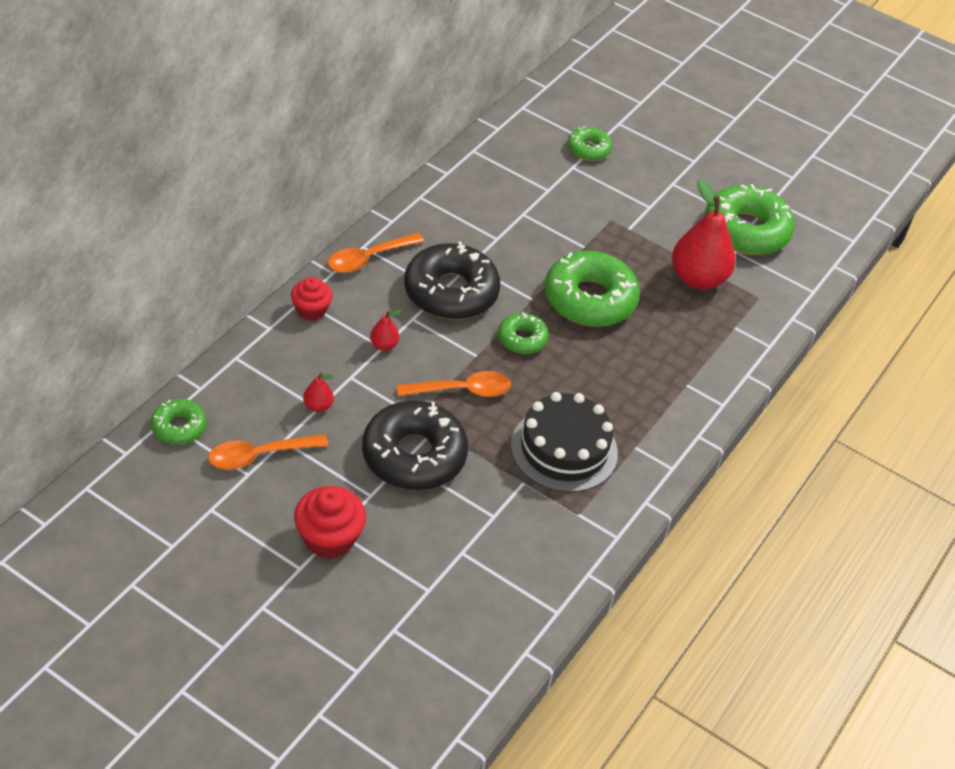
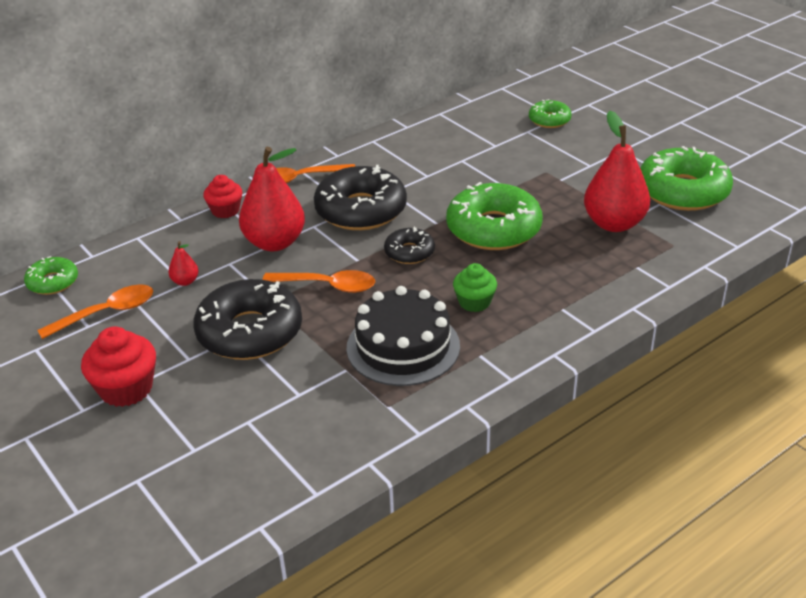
camera: 25 degrees right, 10 degrees down
(259, 456) = (107, 313): orange spoon -> orange spoon turned 150 degrees clockwise
(384, 345) = (275, 242): red pear -> red pear, size x2.30
(522, 339) = (409, 252): green donut -> black donut
(607, 389) = (474, 302): none -> green cupcake

